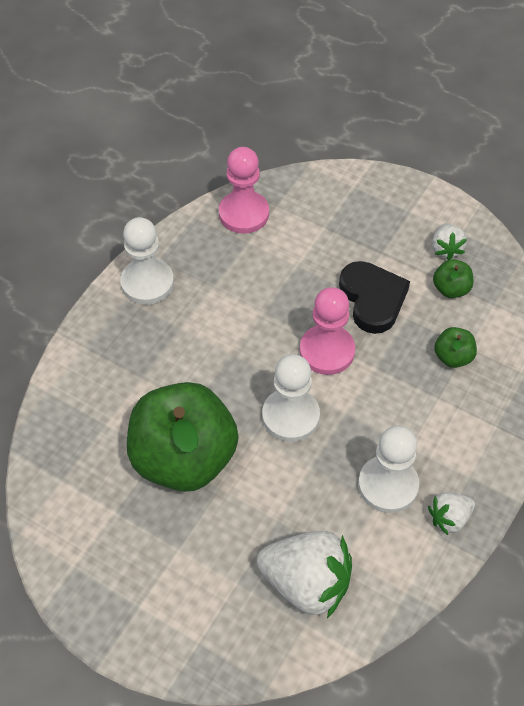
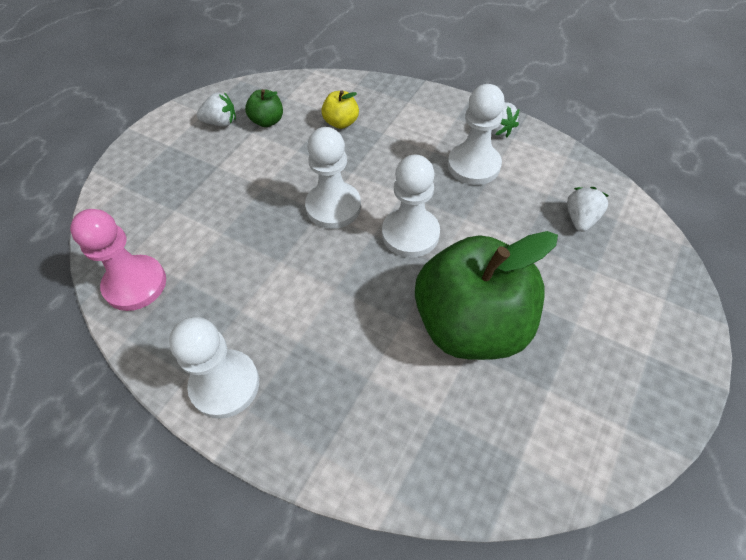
camera: 90 degrees left, 0 degrees up
(306, 583) = (580, 219): white strawberry -> white strawberry, size x0.52
(327, 351) = (333, 207): pink pawn -> white pawn
(372, 299) = (273, 173): black heart -> none
(453, 357) = (341, 122): green apple -> yellow apple

